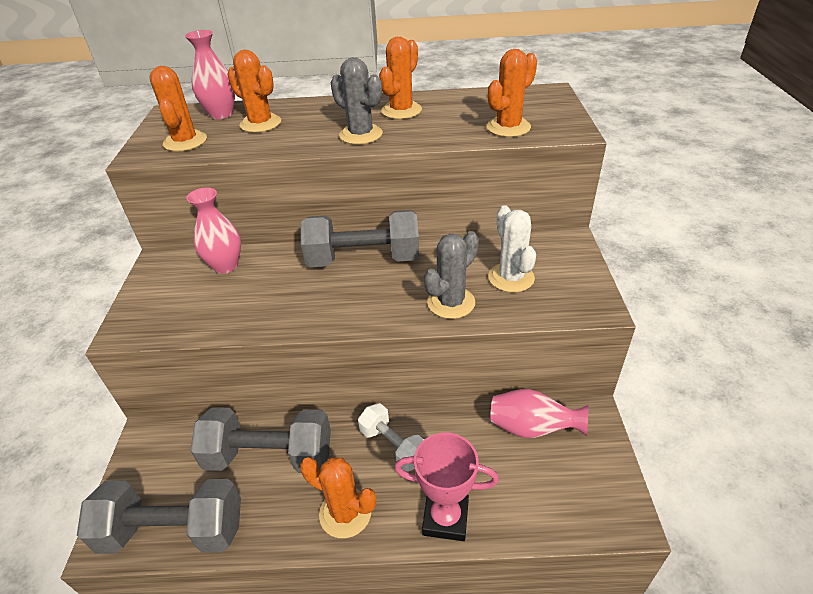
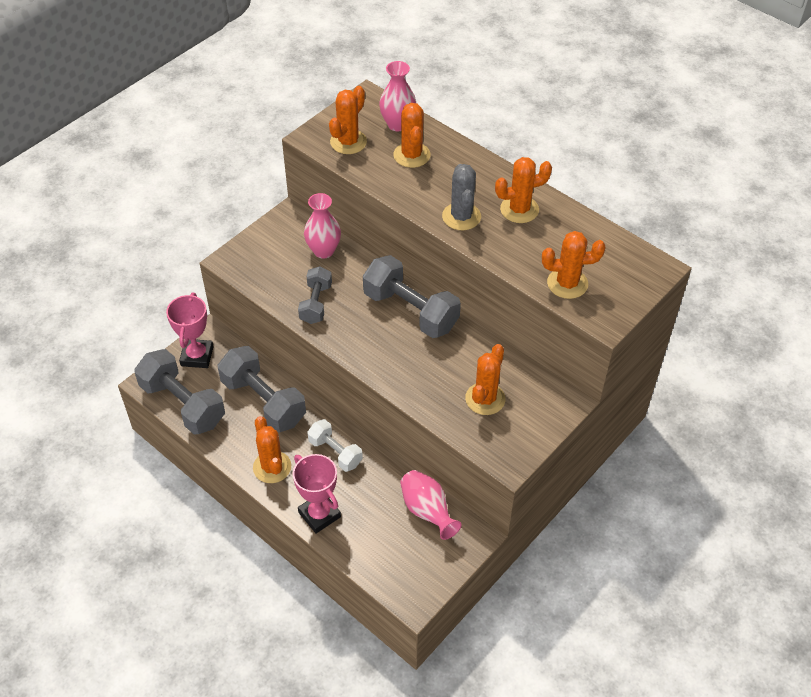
camera: 40 degrees right, 10 degrees up
(148, 468) = (197, 356): none -> pink trophy
(265, 308) = (316, 303): none -> grey dumbbell
(393, 446) = (335, 452): white dumbbell -> white dumbbell turned 45 degrees counterclockwise
(451, 302) = (425, 386): grey cactus -> none
(511, 278) = (485, 399): white cactus -> orange cactus

